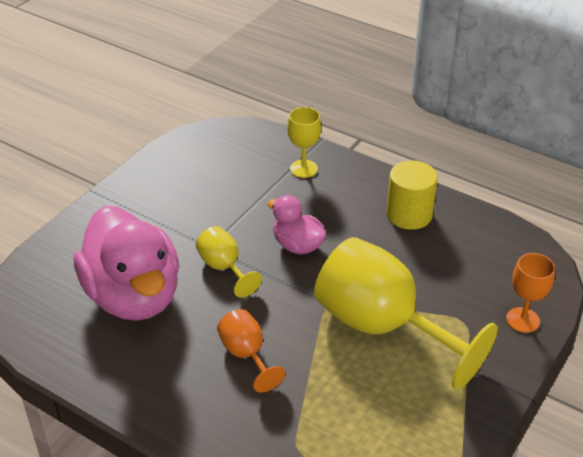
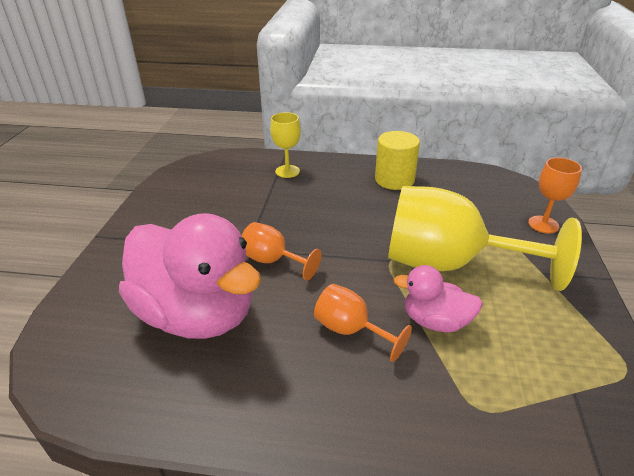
camera: 25 degrees left, 5 degrees down
(224, 268) = (273, 261): yellow goblet -> orange goblet
(297, 245) = (325, 224): pink duck -> pink duck (435, 321)

